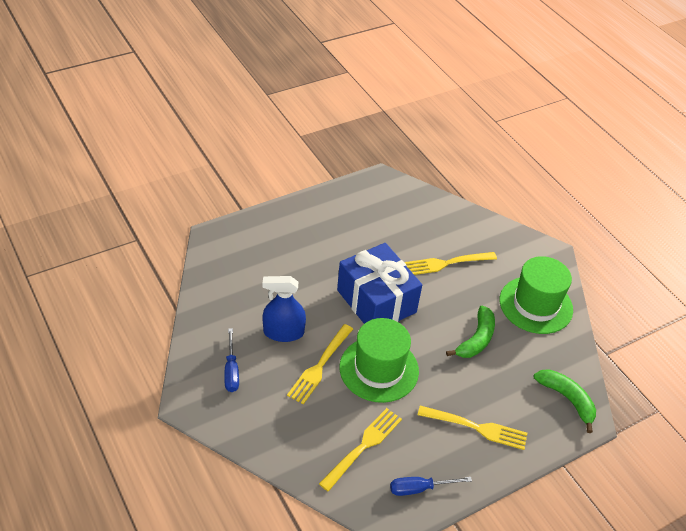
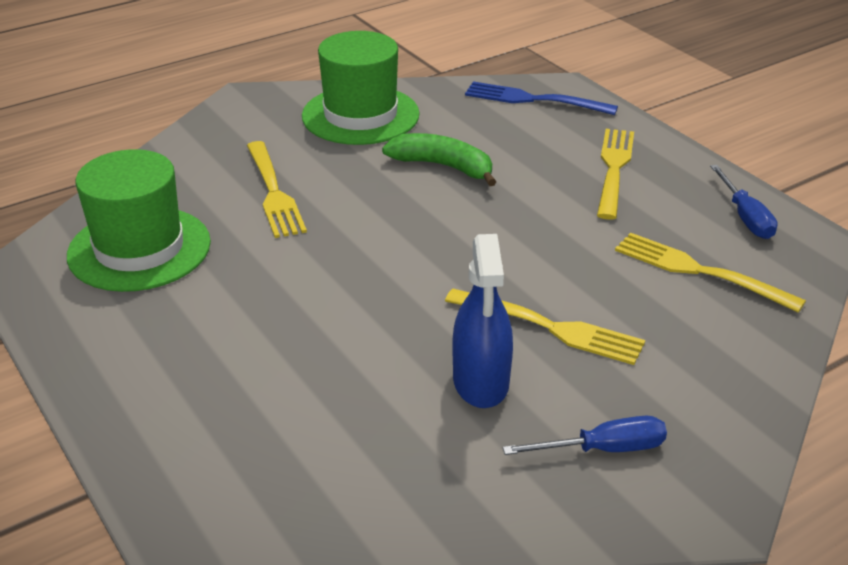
camera: 90 degrees left, 10 degrees down
(376, 301) = (376, 267): blue gift -> none
(379, 369) = (535, 260): green hat -> green hat (139, 249)
(567, 399) = (534, 100): green banana -> blue fork

